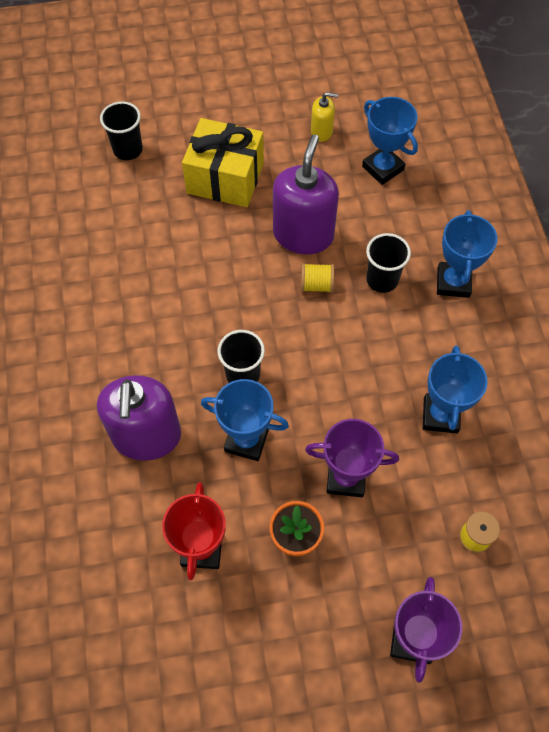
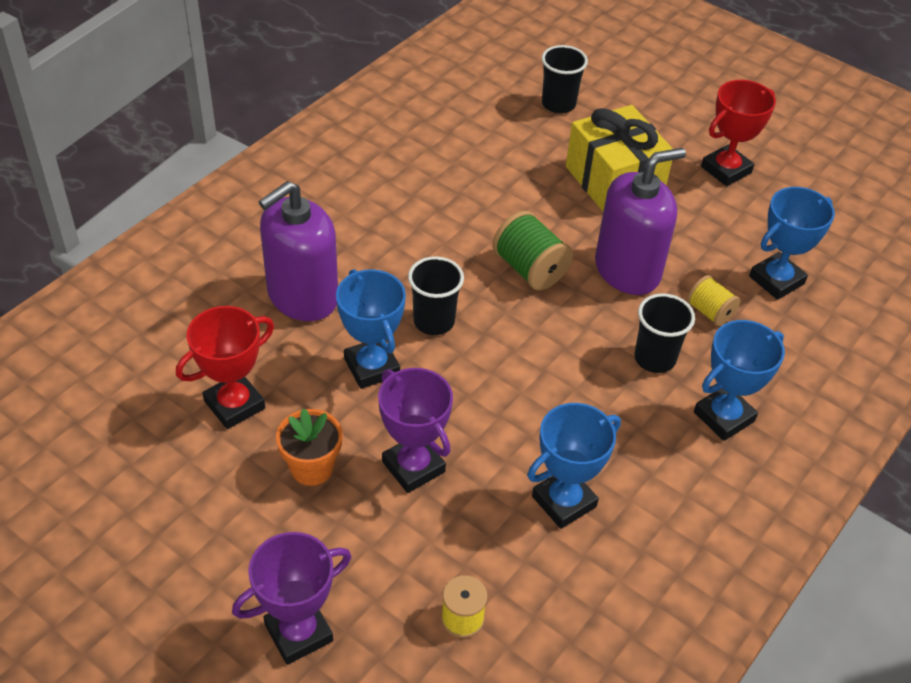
camera: 45 degrees right, 15 degrees down
(252, 286) = (530, 269): none -> green spool
(276, 114) = (726, 170): none -> red trophy
(316, 285) = (587, 314): yellow spool -> yellow spool (710, 312)
(321, 131) = (753, 211): yellow soap dispenser -> none
(383, 168) = (776, 280): blue trophy -> blue trophy turned 45 degrees clockwise

